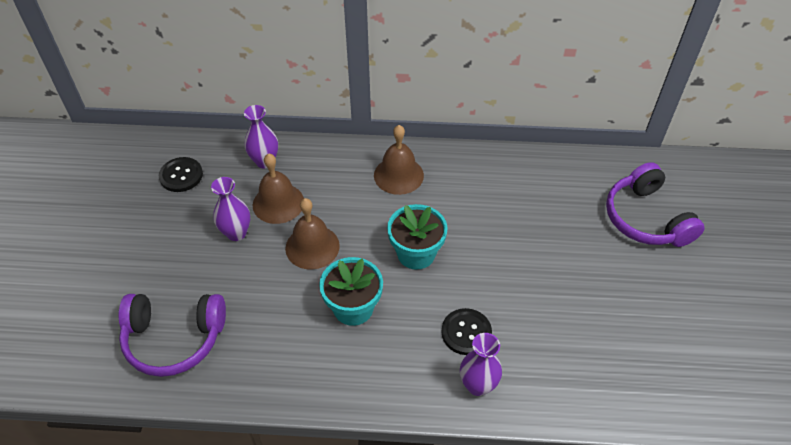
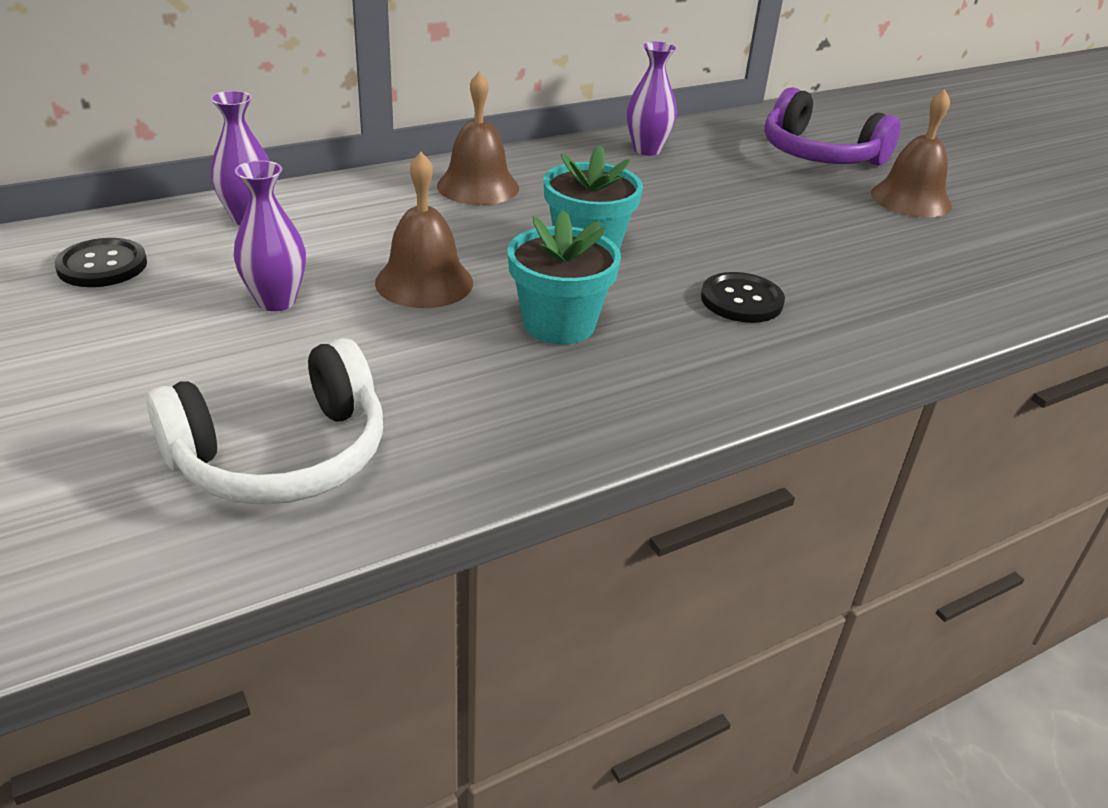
camera: 35 degrees left, 15 degrees down
(174, 338) = (282, 455): purple headphones -> white headphones
(278, 203) = (318, 253): brown bell -> brown bell (911, 199)
(477, 385) = (817, 343): purple vase -> purple vase (647, 150)

